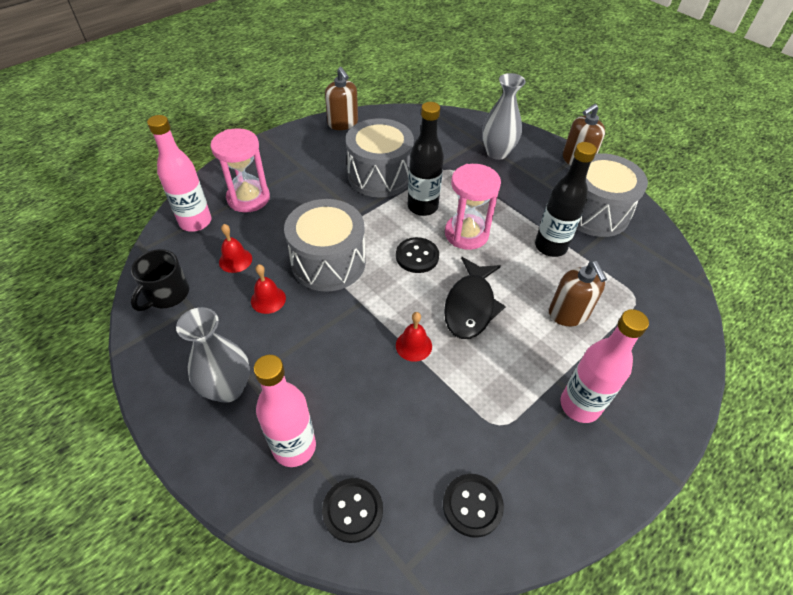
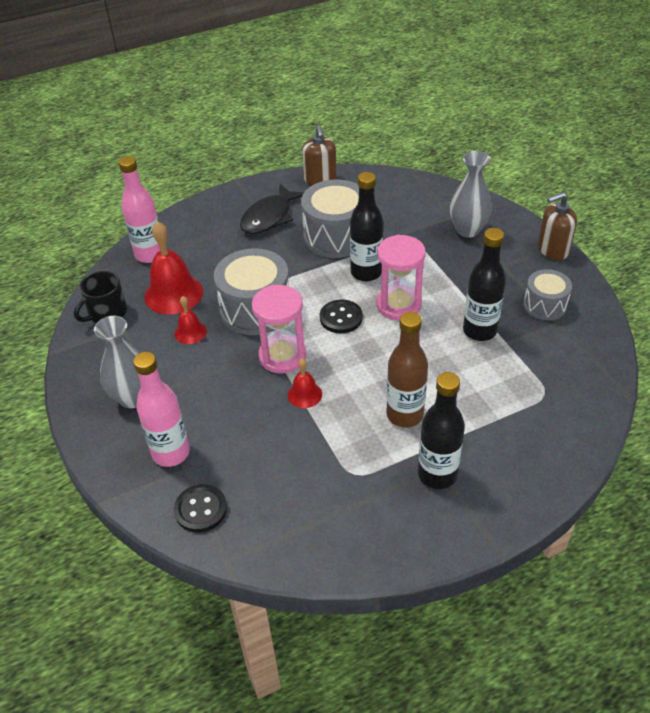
camera: 20 degrees right, 5 degrees down
(235, 260) = (173, 293): red bell -> red bell, size x1.91
(248, 198) = (204, 240): pink hourglass -> pink hourglass (282, 356)
(470, 306) = (373, 371): black fish -> black fish (269, 217)
(472, 505) = (301, 529): black button -> none
(520, 347) = (405, 415): none -> brown bottle
(568, 313) = (467, 395): brown soap dispenser -> none
(579, 405) = (437, 474): pink bottle -> black bottle
(594, 212) = (544, 305): grey drum -> grey drum, size x0.59

